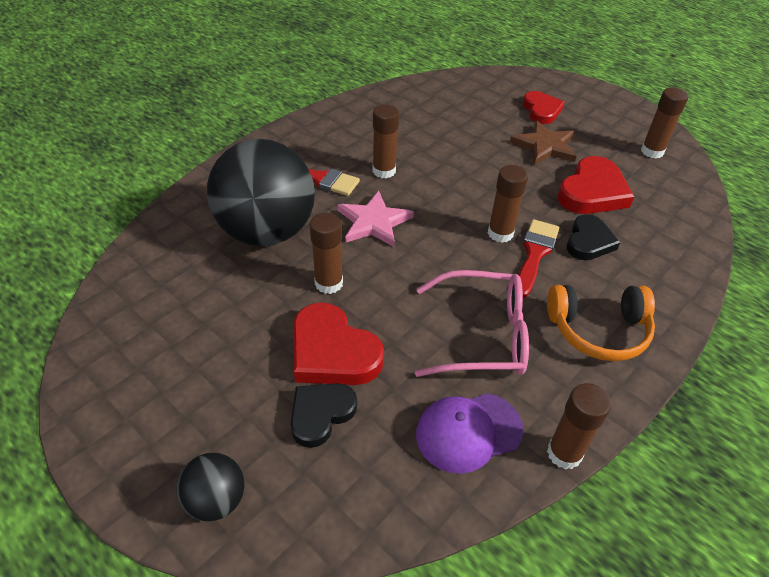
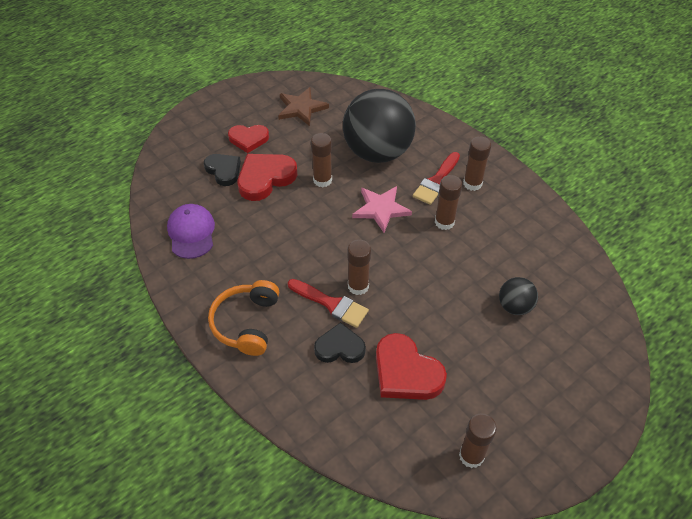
camera: 100 degrees right, 5 degrees up
(216, 500) = (188, 132): black ball -> black ball (514, 306)
(482, 335) = (259, 253): pink glasses -> none
(541, 110) = (548, 367): red heart -> red heart (248, 139)
(545, 146) = (481, 352): brown star -> brown star (301, 108)
(564, 453) = (162, 275): brown glue stick -> brown glue stick (472, 183)
(589, 241) = (340, 347): black heart -> black heart turned 150 degrees clockwise

